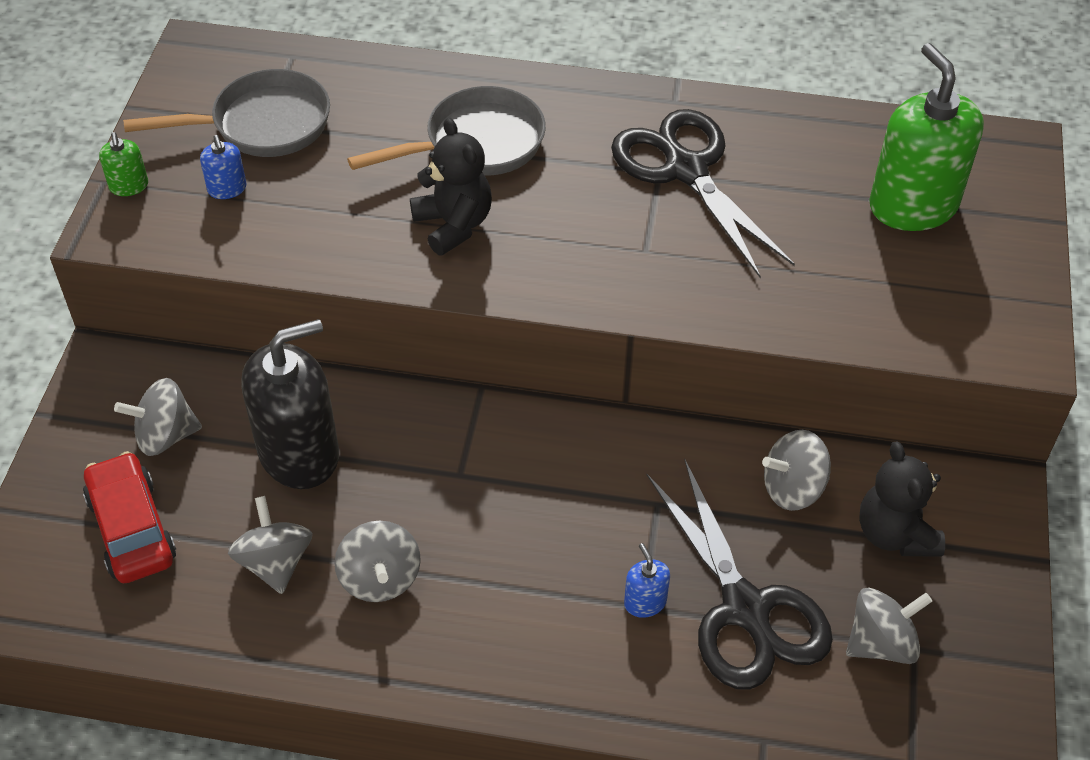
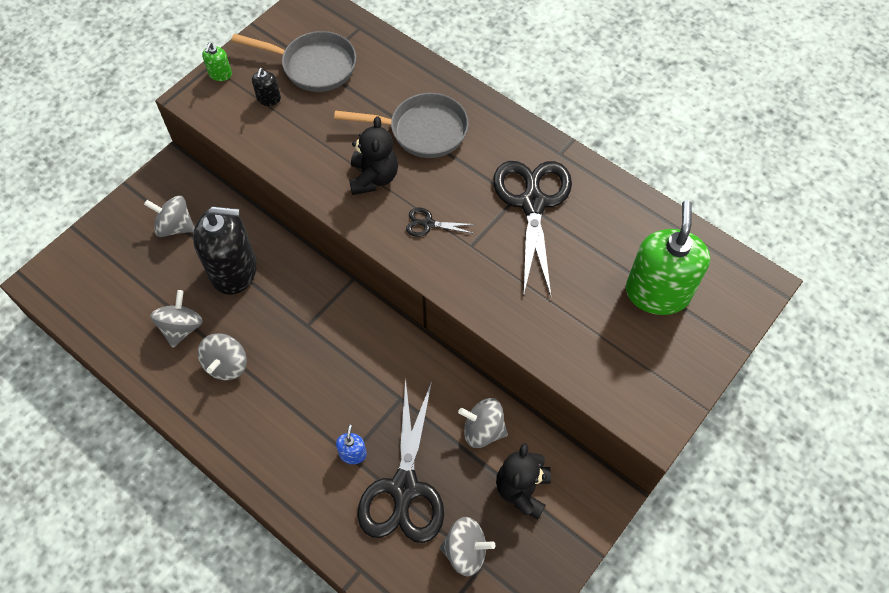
camera: 30 degrees right, 10 degrees up
(132, 528) = (127, 272): red car -> none
(227, 189) = (269, 99): blue soap dispenser -> black soap dispenser
(569, 249) = (427, 224): none -> black scissors

